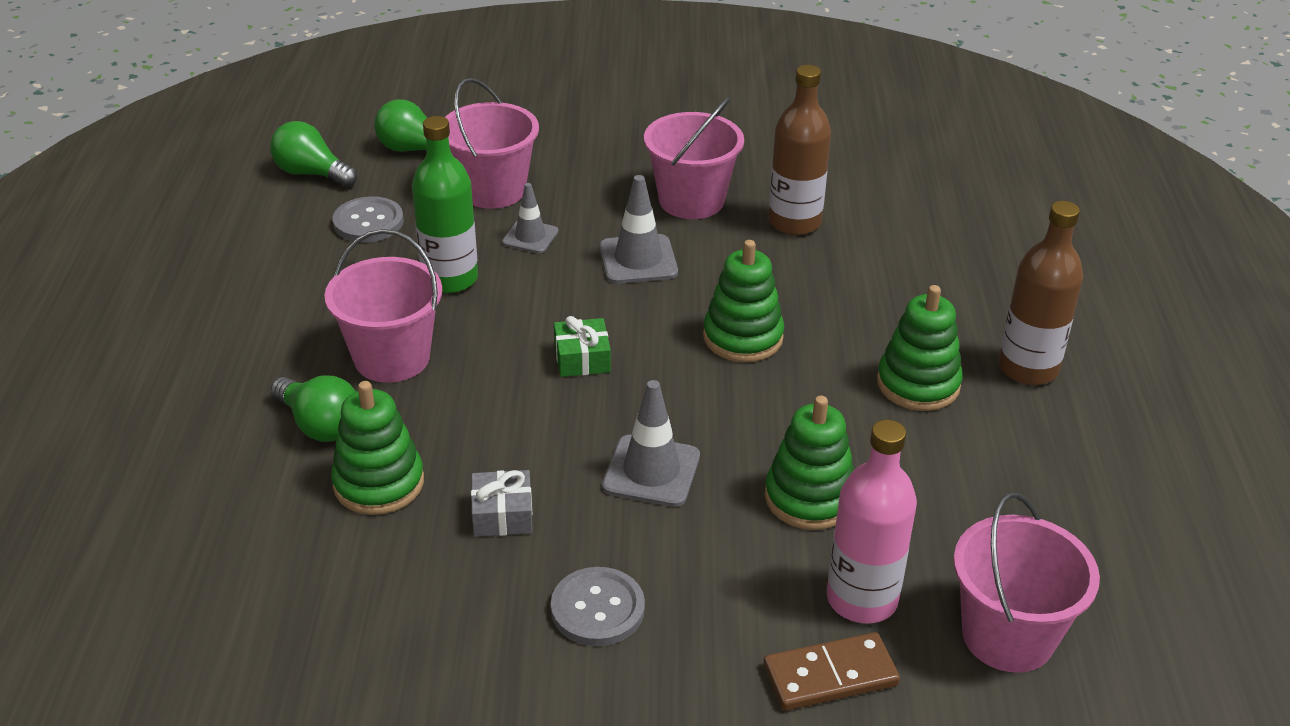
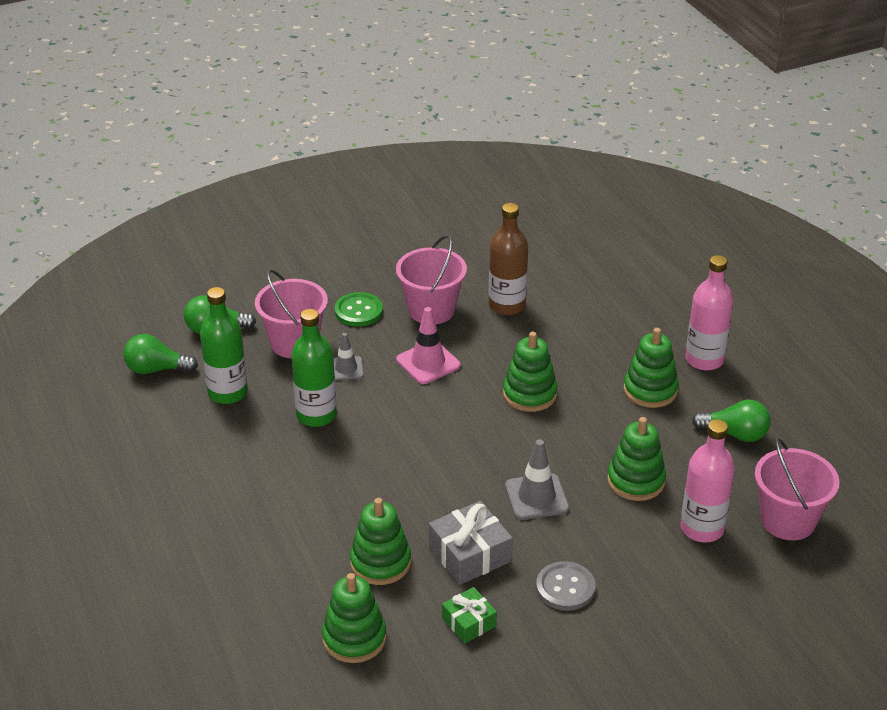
camera: 25 degrees left, 0 degrees up
(265, 569) = (354, 638): none -> green stacking toy
(320, 425) = (313, 540): green light bulb -> green light bulb (735, 434)
(368, 222) = (228, 393): grey button -> green bottle
(392, 358) = (322, 481): pink bucket -> none
(502, 514) = (470, 554): grey gift -> grey gift, size x1.61
(582, 358) = (443, 440): green gift -> green gift (469, 622)
(599, 177) = (358, 311): none -> green button
(638, 260) = (428, 363): grey traffic cone -> pink traffic cone
(830, 676) = (713, 576): brown domino -> none
(1028, 368) = (704, 360): brown bottle -> pink bottle

